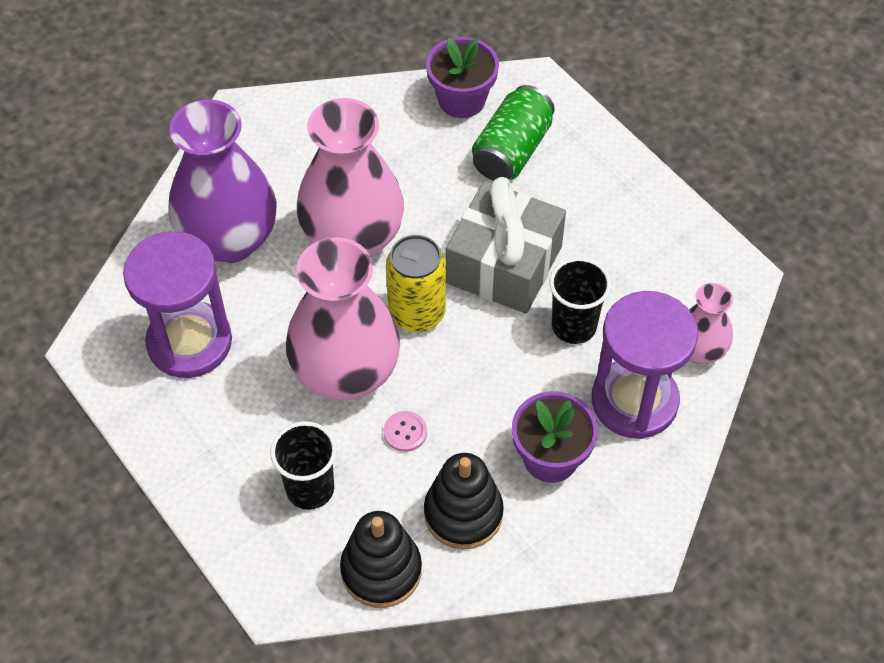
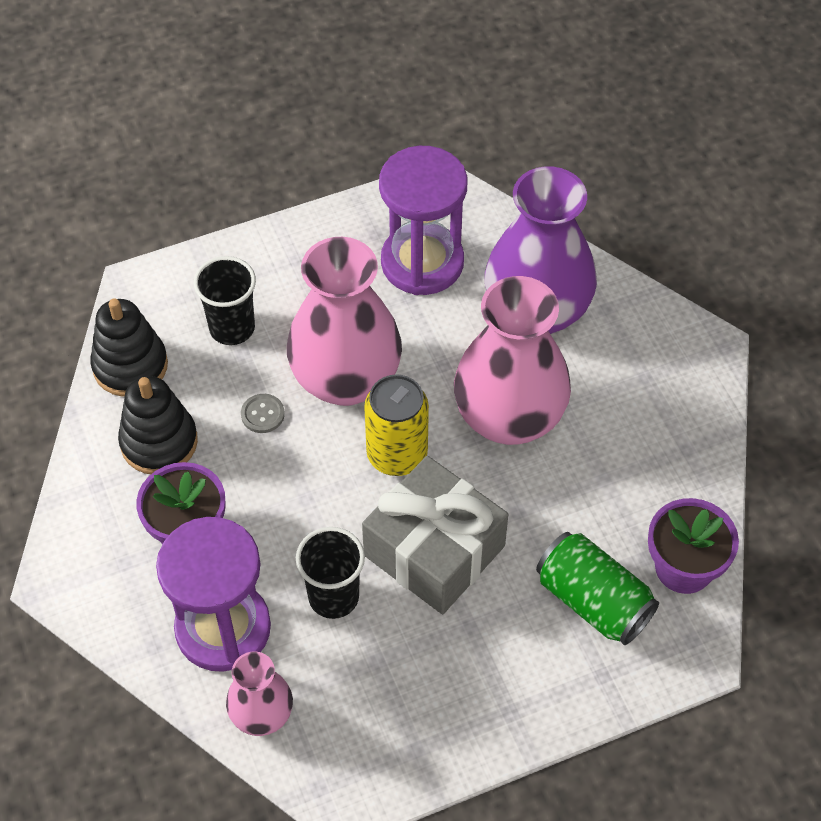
camera: 105 degrees right, 0 degrees up
(405, 432) = (262, 414): pink button -> grey button

